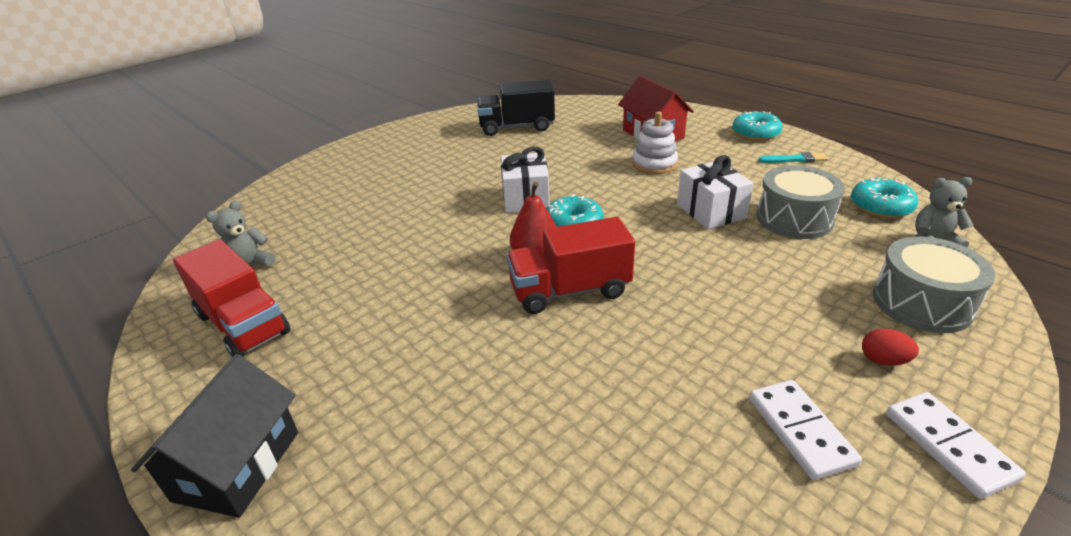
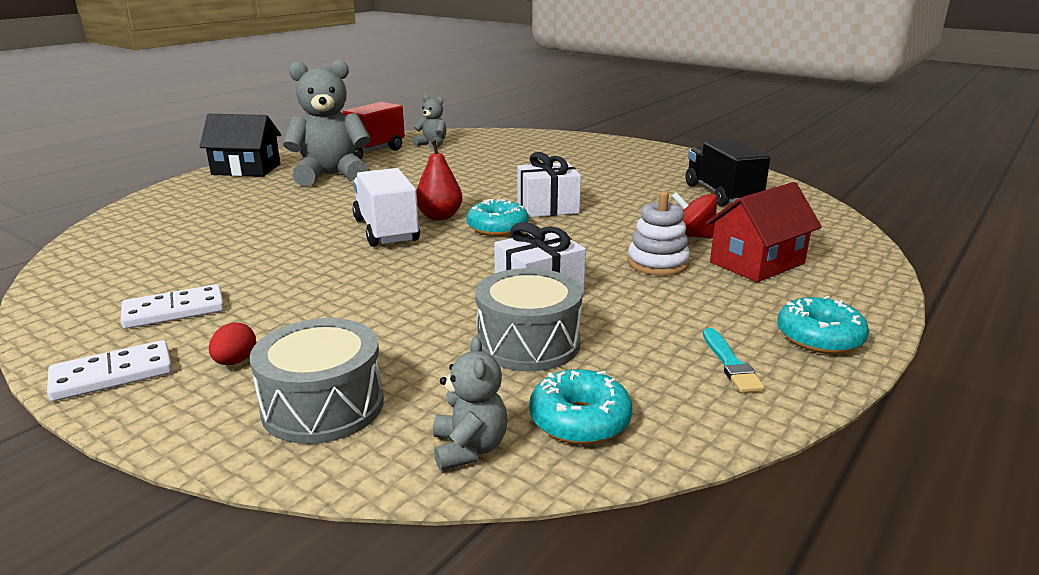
camera: 80 degrees right, 10 degrees down
(340, 352) = (331, 176): none -> grey teddy bear
(570, 290) = (386, 230): red truck -> white truck
(604, 147) = (691, 236): none -> red spinning top

